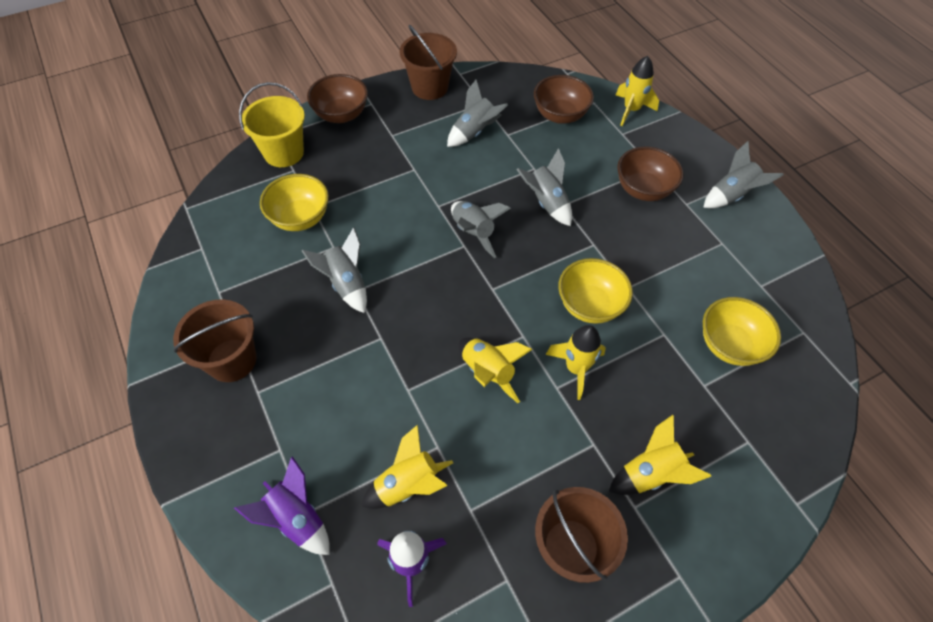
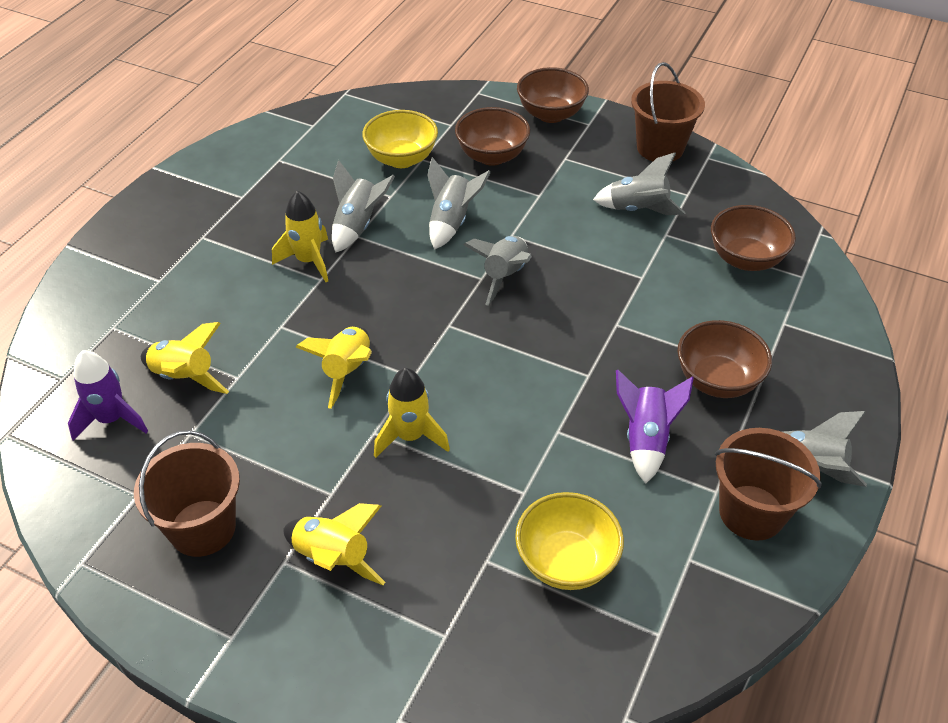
camera: 55 degrees right, 10 degrees down
(232, 360) = (220, 205): brown bucket -> brown bucket (751, 512)
(284, 153) = (464, 108): yellow bucket -> none
(296, 518) = (104, 325): purple rocket -> purple rocket (645, 439)
(350, 169) = (492, 156): none -> brown bowl
(546, 203) = (604, 310): grey rocket -> grey rocket (451, 222)
(589, 305) = (501, 410): yellow bowl -> none
(631, 110) = (832, 313): yellow rocket -> yellow rocket (308, 261)

